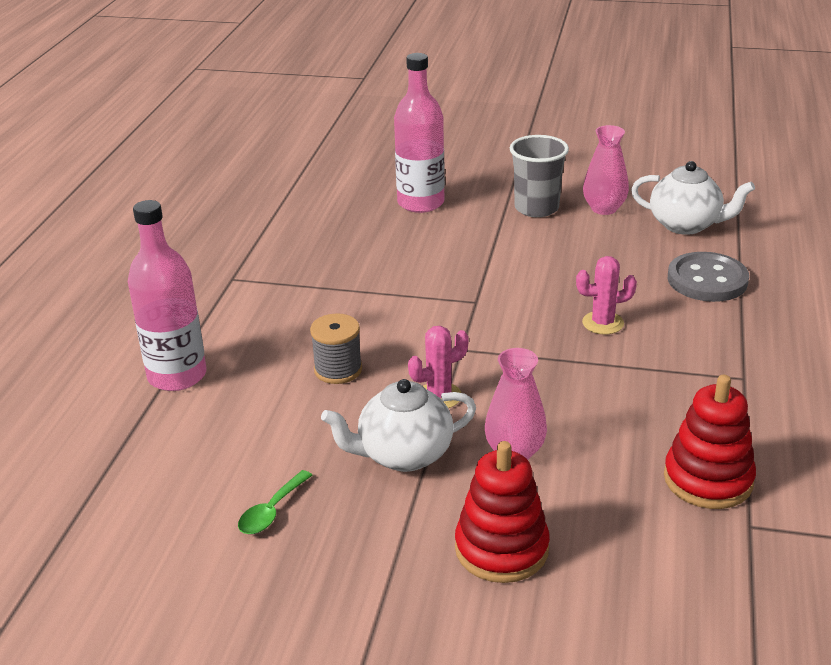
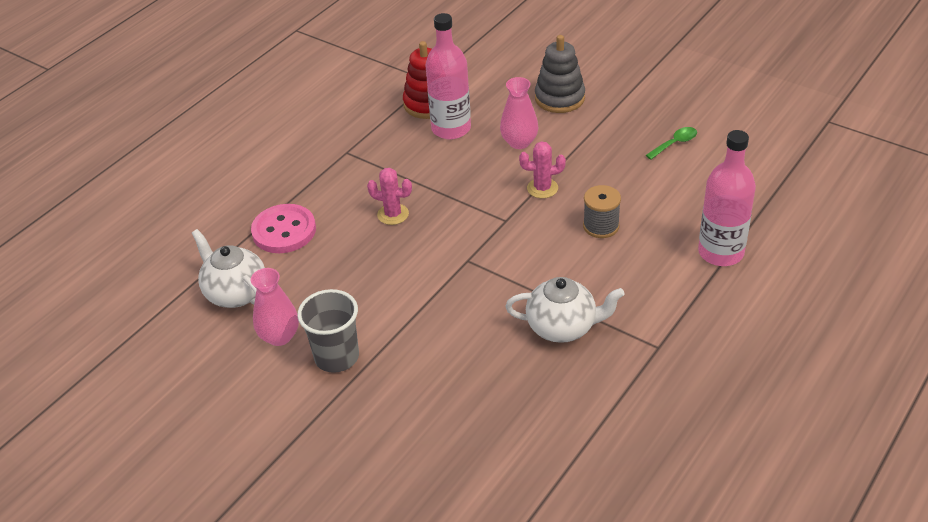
camera: 155 degrees left, 10 degrees up
(403, 455) = (585, 156): white teapot -> white teapot (562, 327)
(420, 203) = (437, 402): pink bottle -> pink bottle (451, 129)
(501, 549) = (559, 98): red stacking toy -> grey stacking toy
(707, 280) = (284, 231): grey button -> pink button

